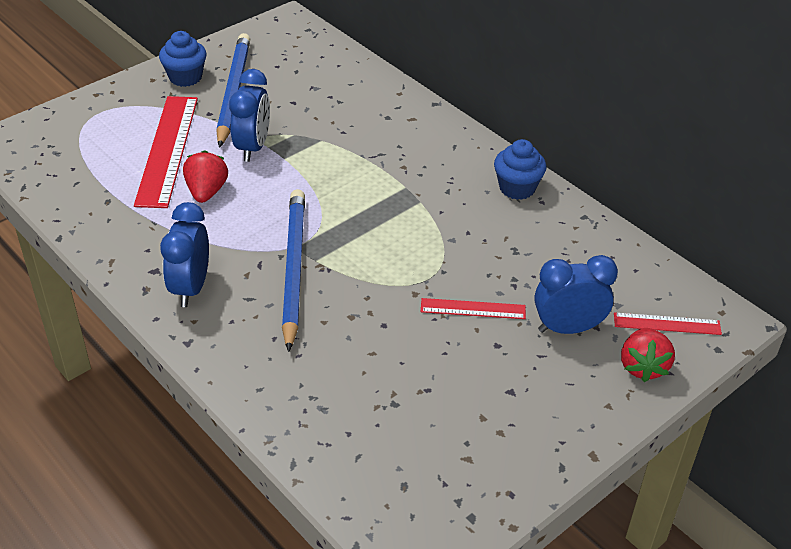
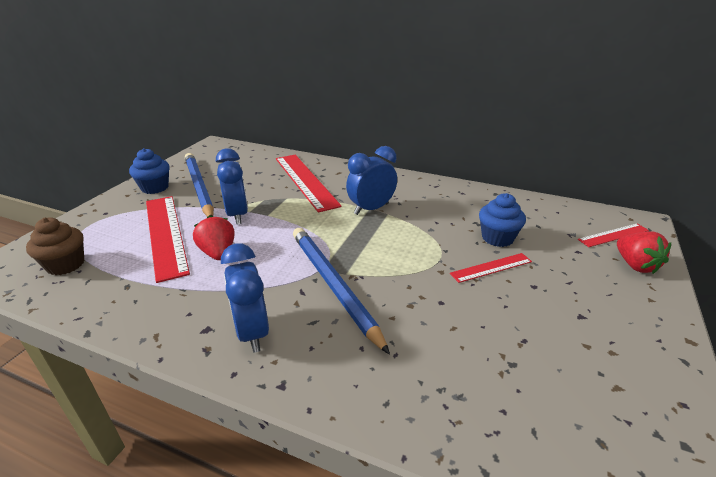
camera: 25 degrees left, 10 degrees down
(63, 157) = (65, 265): none -> brown cupcake
(361, 120) = (305, 181): none -> red ruler
(517, 188) = (440, 190): blue cupcake -> blue cupcake (497, 238)
(568, 328) = (564, 258): blue clock -> blue clock (371, 209)

